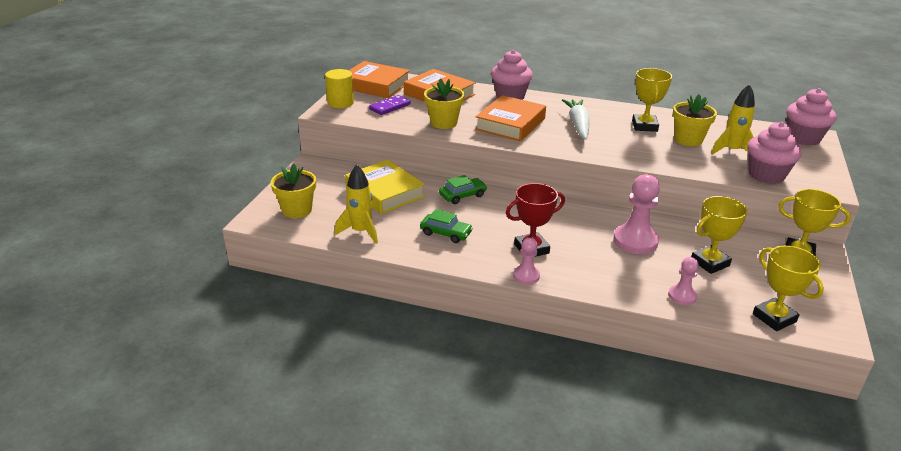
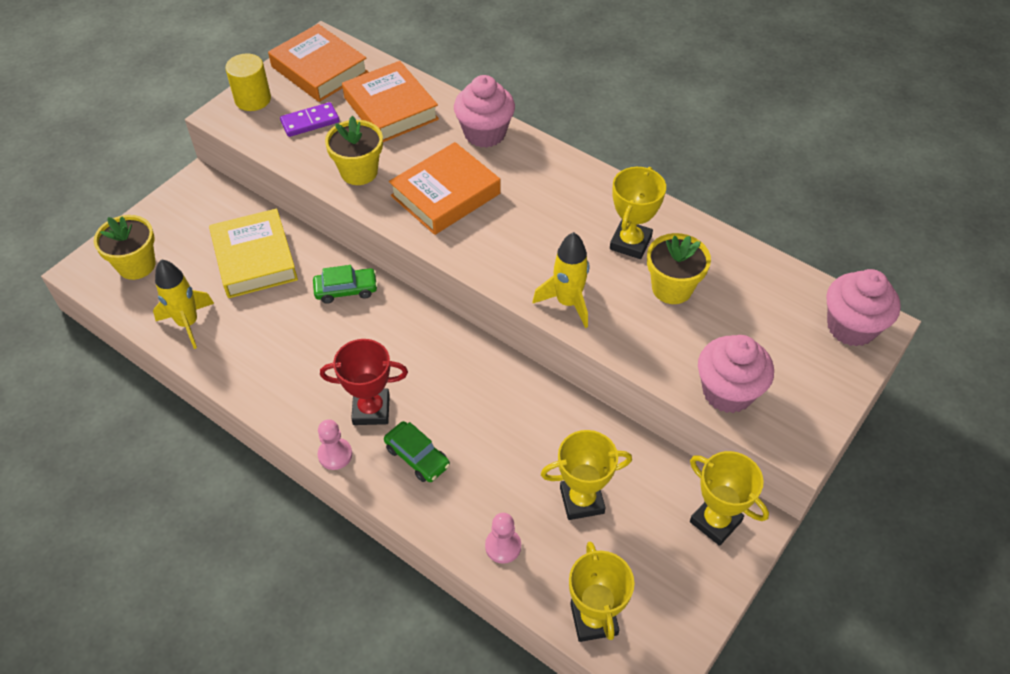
camera: 20 degrees right, 20 degrees up
(446, 233) = (285, 353): green car -> green car (417, 457)
(578, 125) = (537, 218): white carrot -> none
(635, 241) = (511, 433): pink pawn -> none
(731, 151) = (718, 327): yellow rocket -> yellow rocket (568, 302)

